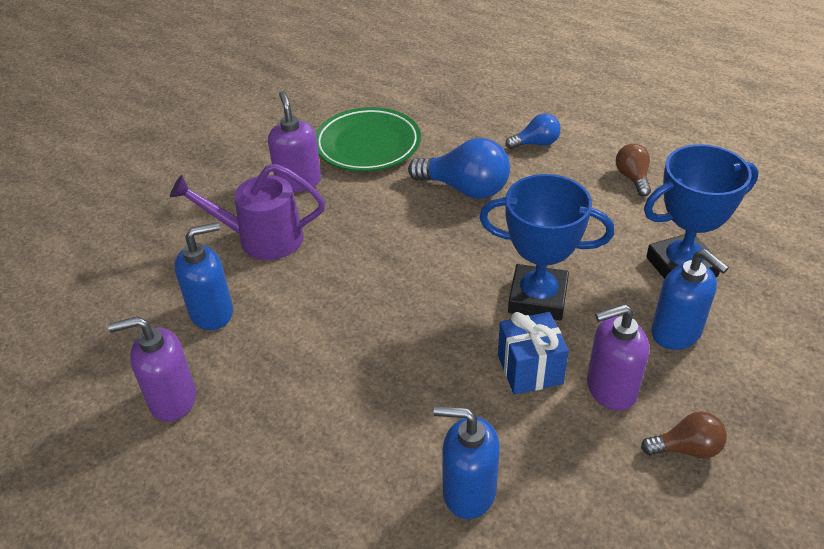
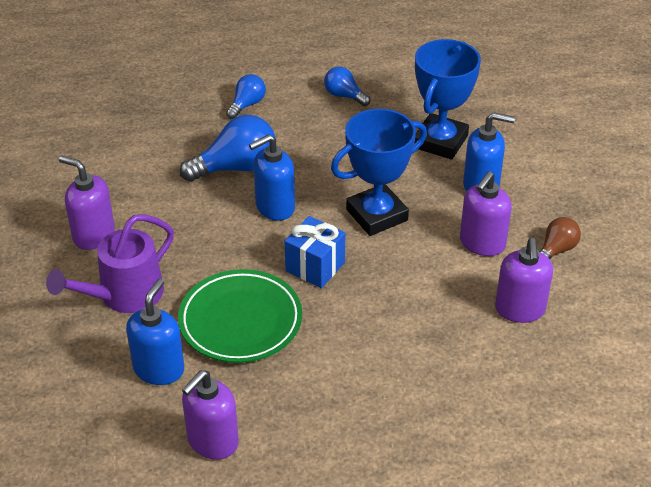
camera: 45 degrees left, 0 degrees up
(368, 145) = (114, 175): green plate -> green plate (240, 321)
(468, 491) = (471, 355): blue soap dispenser -> blue soap dispenser (274, 207)
(530, 369) = (424, 262): blue gift -> blue gift (315, 267)
(573, 482) = (520, 310): none -> purple soap dispenser
(632, 178) = (344, 96): brown light bulb -> blue light bulb

